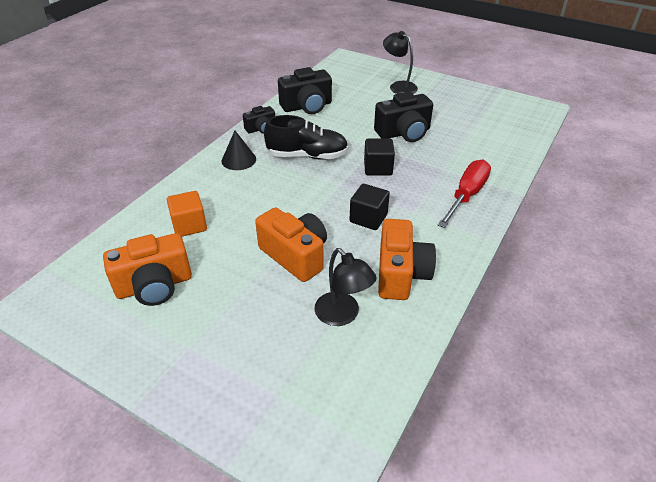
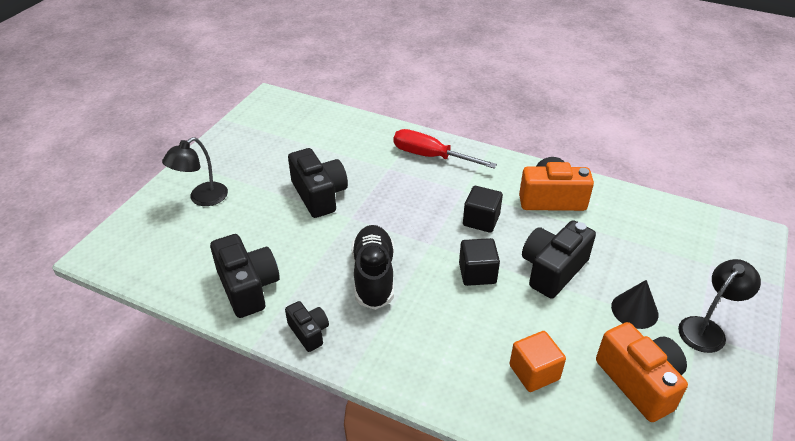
camera: 95 degrees left, 0 degrees up
(238, 160) = (389, 346): black cone -> black cone (634, 310)
(295, 255) = (552, 270): orange camera -> black camera
(342, 315) = (613, 232): black lamp -> black lamp (707, 329)
(378, 168) = (393, 215): black cube -> black cube (477, 273)

